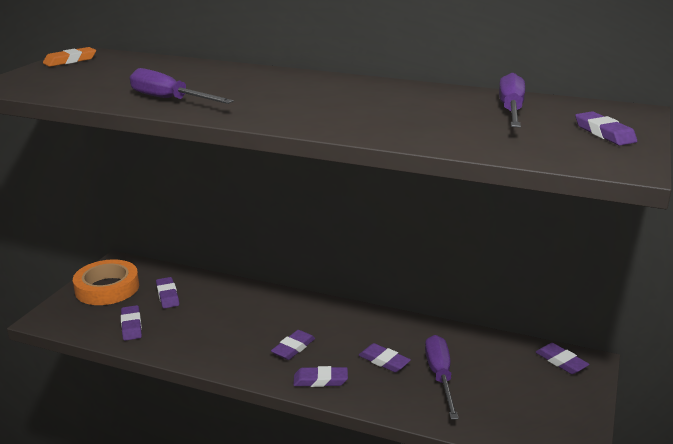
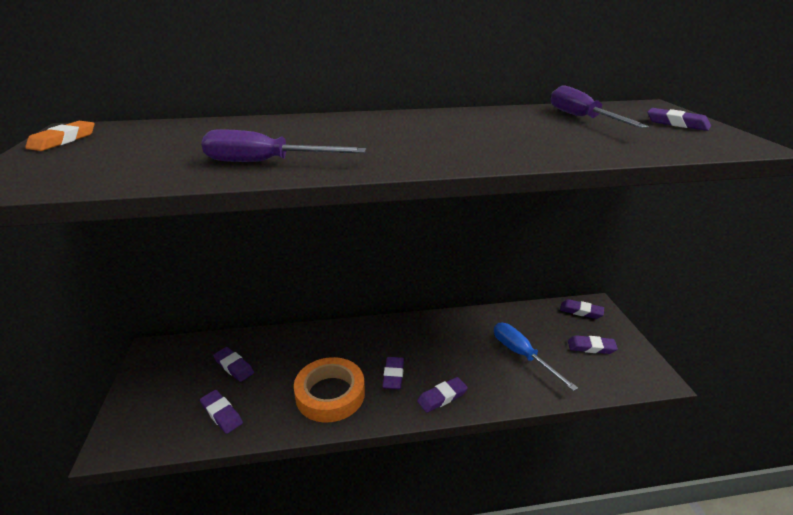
camera: 30 degrees left, 5 degrees up
(107, 288) = (161, 381): orange tape -> orange tape (330, 394)
(384, 361) = (472, 358): purple eraser -> purple eraser (591, 347)
(440, 376) = (522, 355): purple screwdriver -> blue screwdriver

